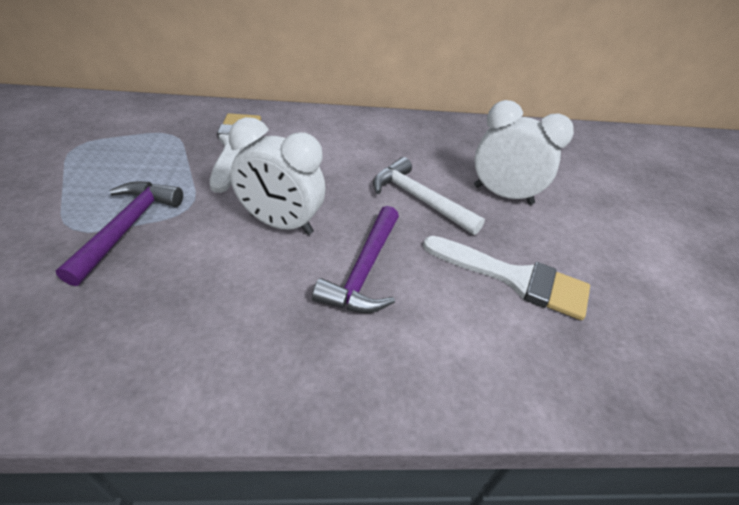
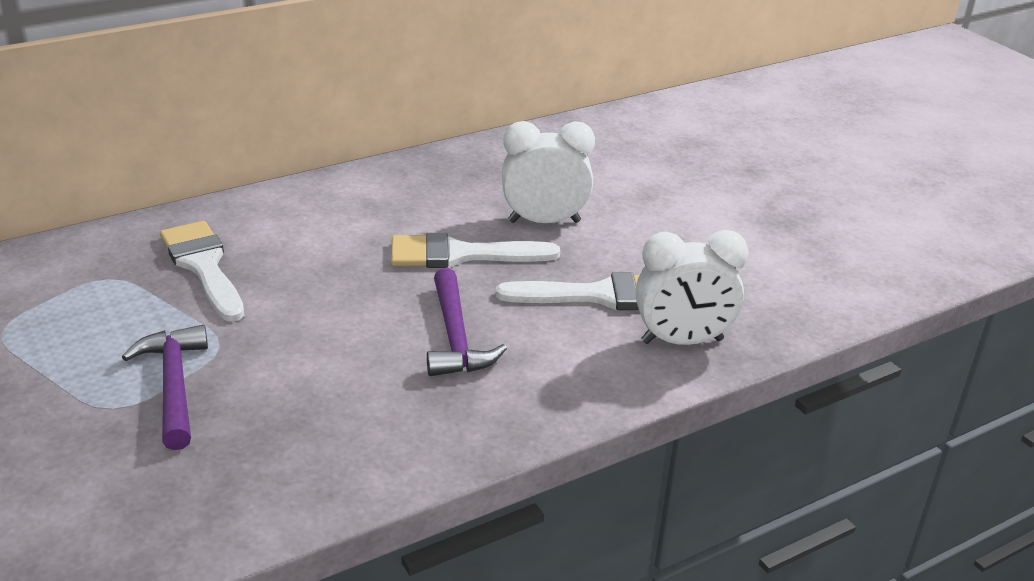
camera: 25 degrees left, 10 degrees down
(281, 224) = (336, 326): white clock -> white clock (682, 341)
(419, 199) = (461, 254): white hammer -> white brush

